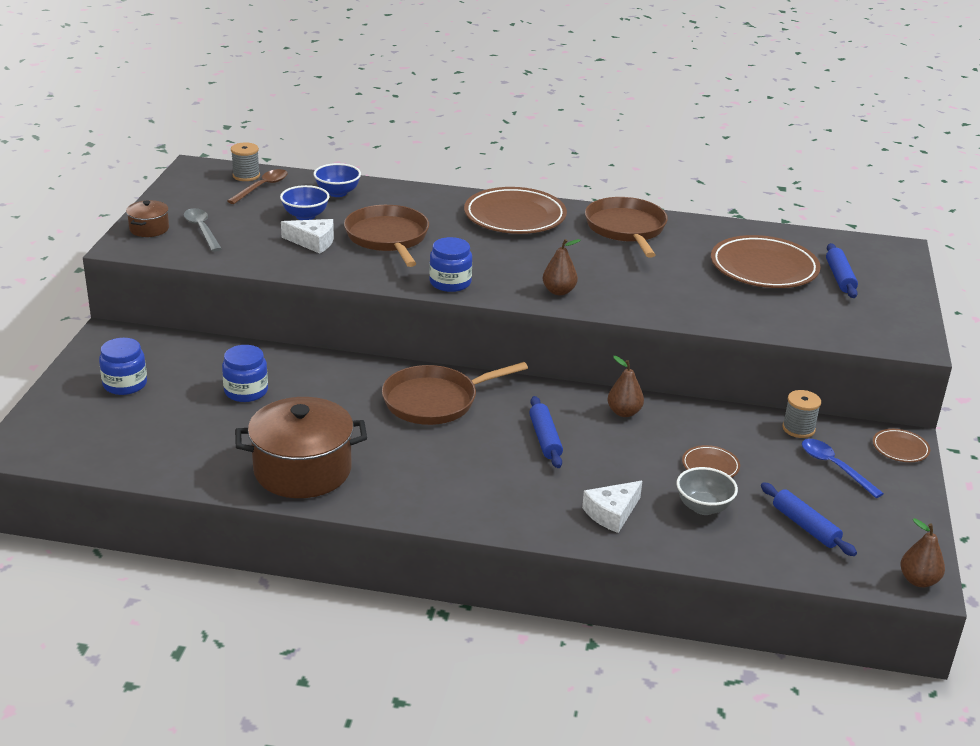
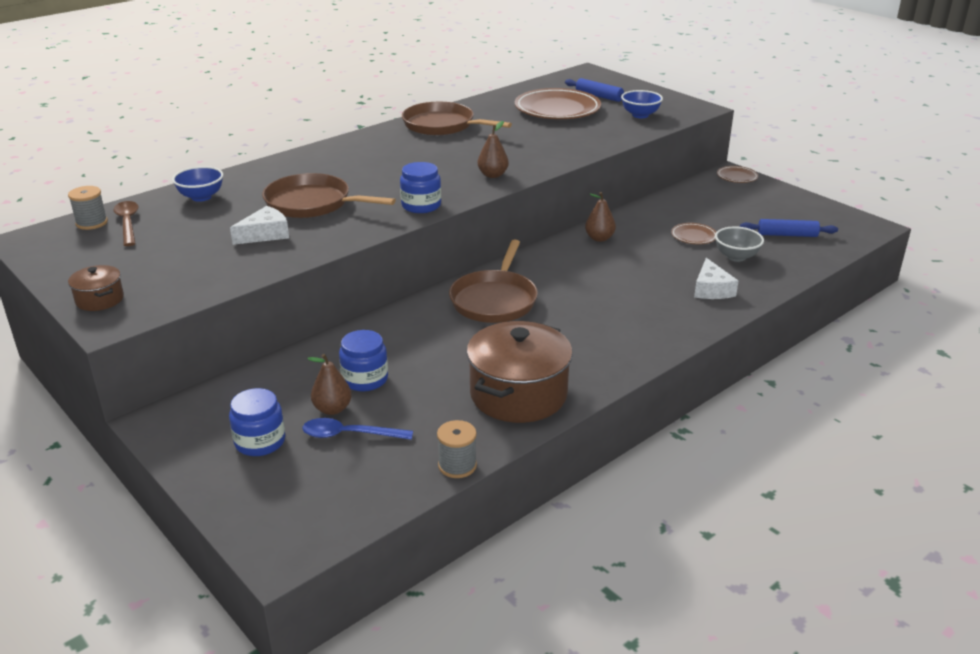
camera: 50 degrees left, 0 degrees up
(202, 230) = (152, 275): grey spoon -> none
(305, 216) = (215, 222): blue bowl -> blue bowl (640, 115)
(515, 216) = (362, 151): brown plate -> none
(545, 439) = (597, 277): blue rolling pin -> none
(798, 429) = (684, 194): grey spool -> grey spool (457, 465)
(834, 467) = (735, 201): blue spoon -> blue spoon (349, 435)
(918, 580) = (869, 226): brown pear -> brown pear (332, 409)

